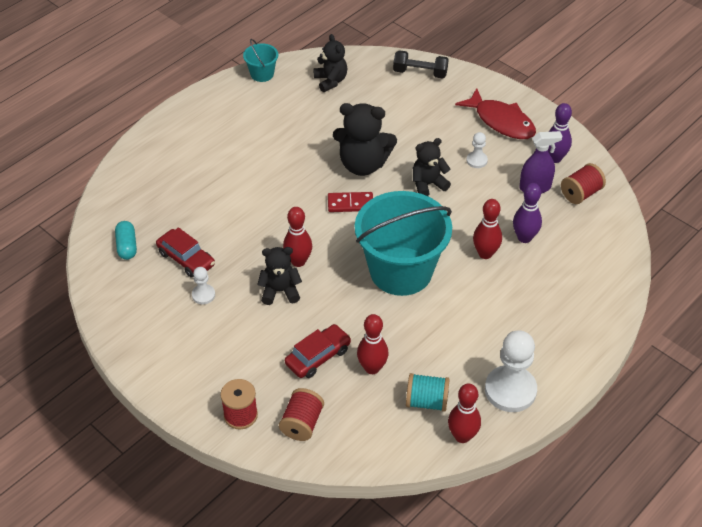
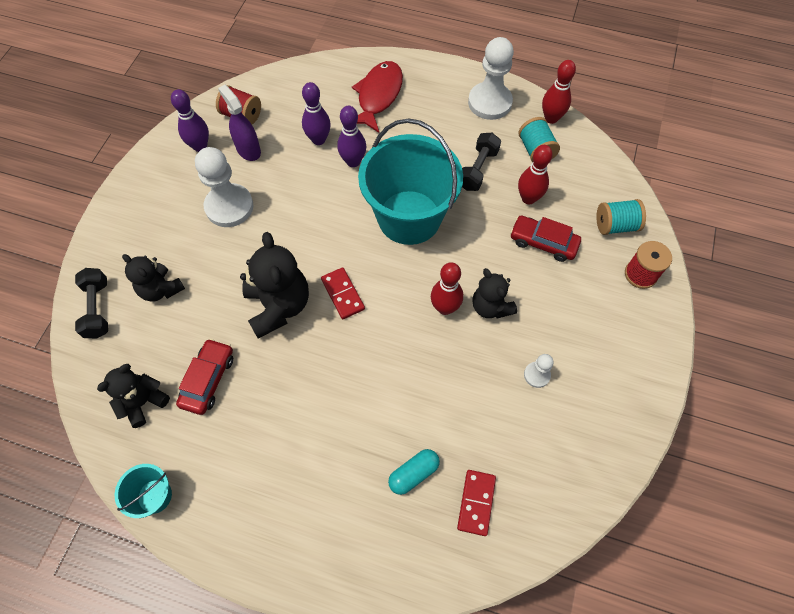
camera: 115 degrees left, 15 degrees up
(127, 246) = (521, 496): turquoise capsule -> turquoise capsule (413, 474)
(141, 221) = (476, 502): none -> red domino
(186, 259) = (501, 419): red car -> red car (208, 380)
(302, 423) = (615, 225): red spool -> turquoise spool
(427, 343) = (478, 169): none -> black dumbbell
(428, 184) = (282, 236): black teddy bear -> black teddy bear (161, 289)
(476, 160) = (229, 207): white pawn -> white pawn, size x2.07
(485, 253) = (353, 161): red bowling pin -> purple bowling pin
(501, 121) = (159, 204): red fish -> red fish (378, 96)

